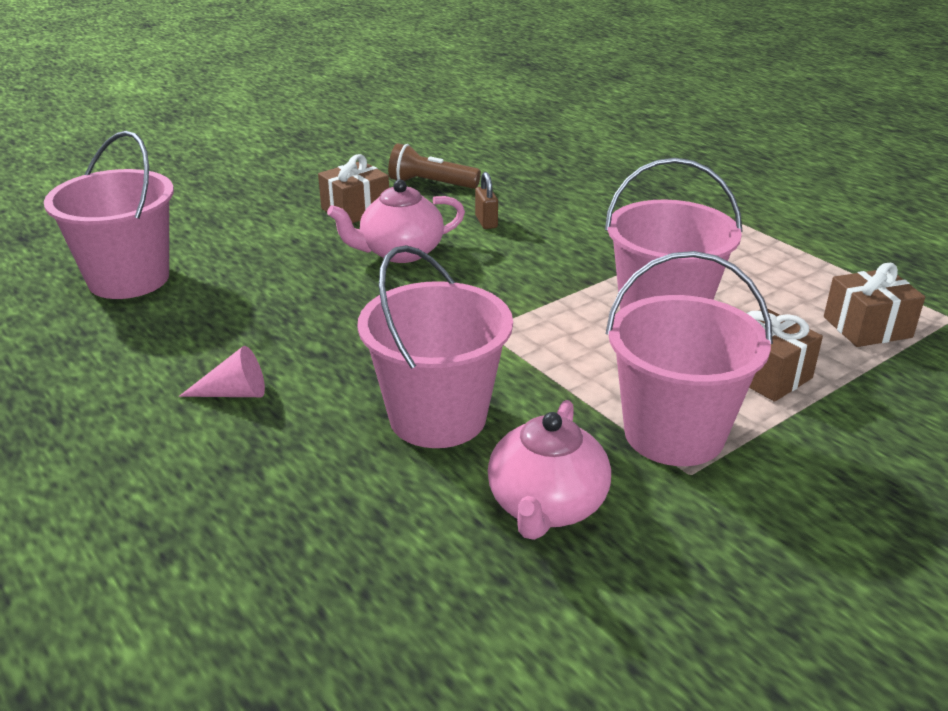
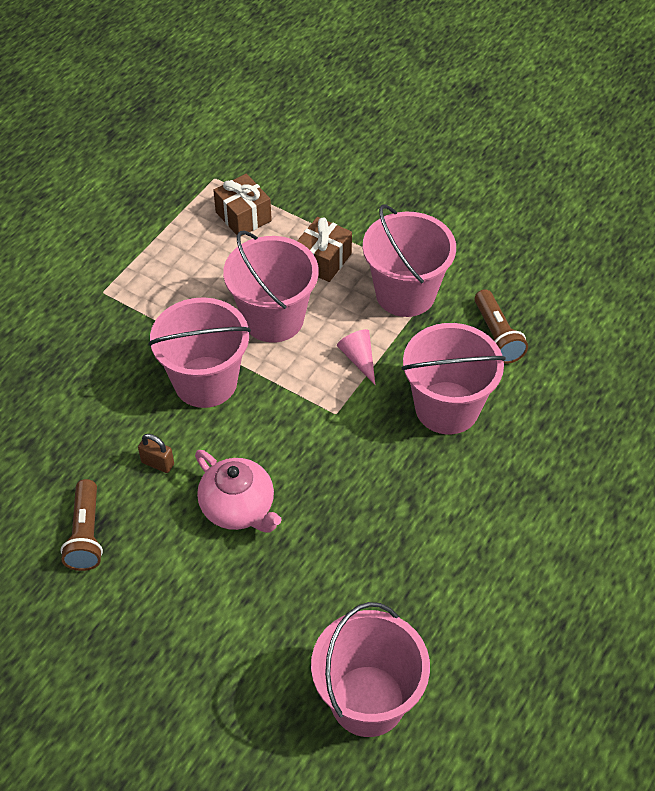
camera: 110 degrees left, 20 degrees up
(234, 393) = (480, 531): pink cone -> pink cone (358, 358)
(355, 210) = (166, 577): brown gift -> none
(486, 222) = (158, 463): brown padlock -> brown padlock turned 60 degrees clockwise
(546, 506) = (497, 336): pink teapot -> brown flashlight
(579, 260) = (205, 382): none -> pink bucket

